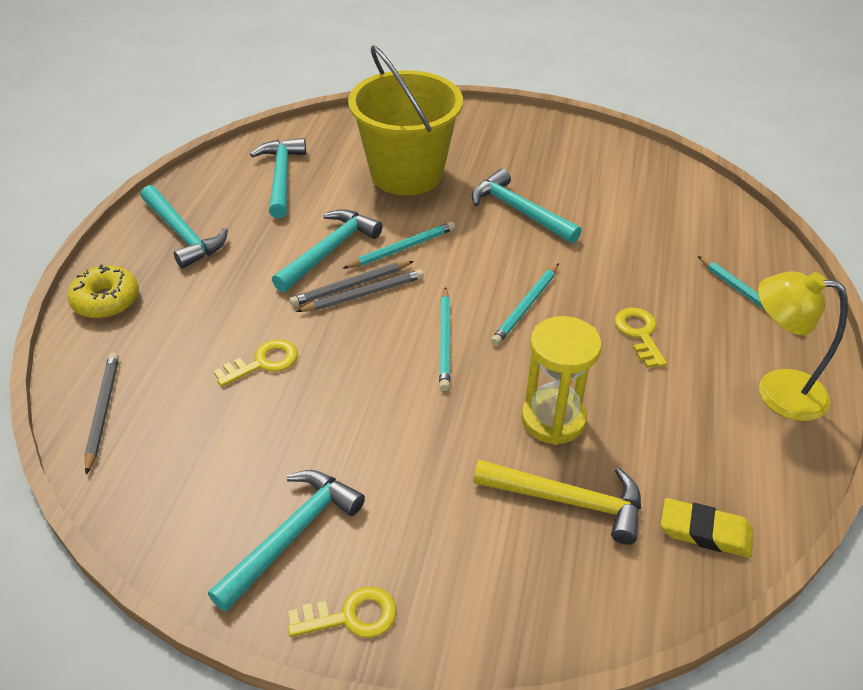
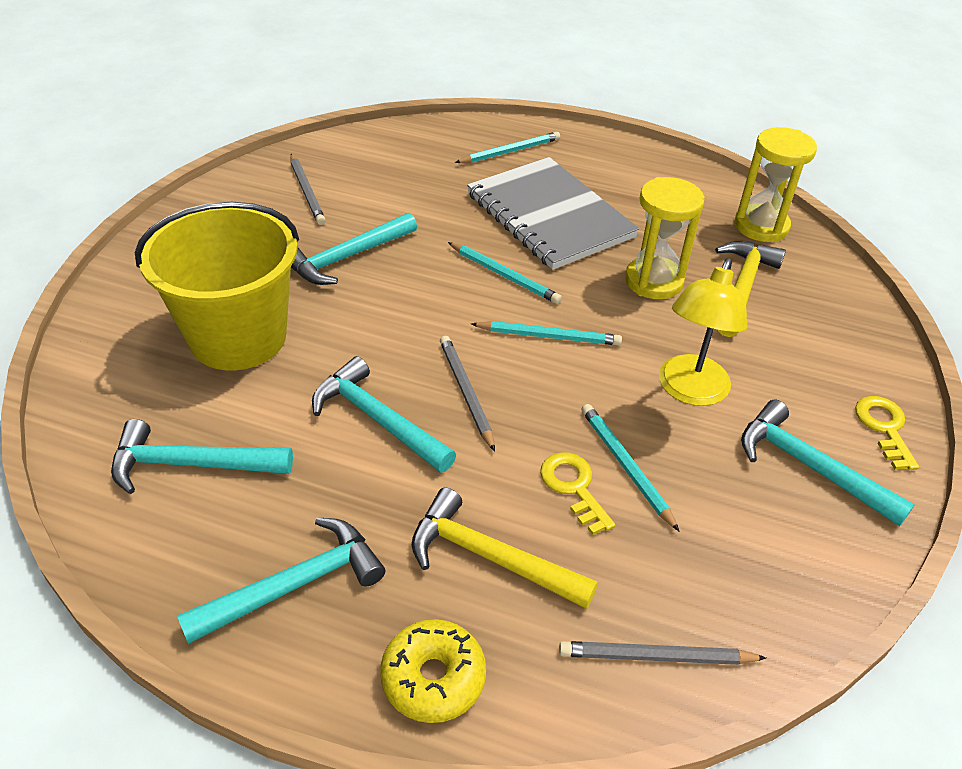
camera: 85 degrees left, 0 degrees up
(197, 319) = (490, 557): none -> yellow hammer
(351, 286) = (449, 403): grey pencil -> grey pencil (306, 191)
(402, 248) = (390, 354): turquoise pencil -> turquoise pencil (626, 466)
(639, 334) = (549, 215): yellow key -> grey notebook
(705, 532) = (761, 226): yellow eraser -> yellow hourglass
(777, 391) = (620, 164): yellow lamp -> yellow lamp (689, 391)

